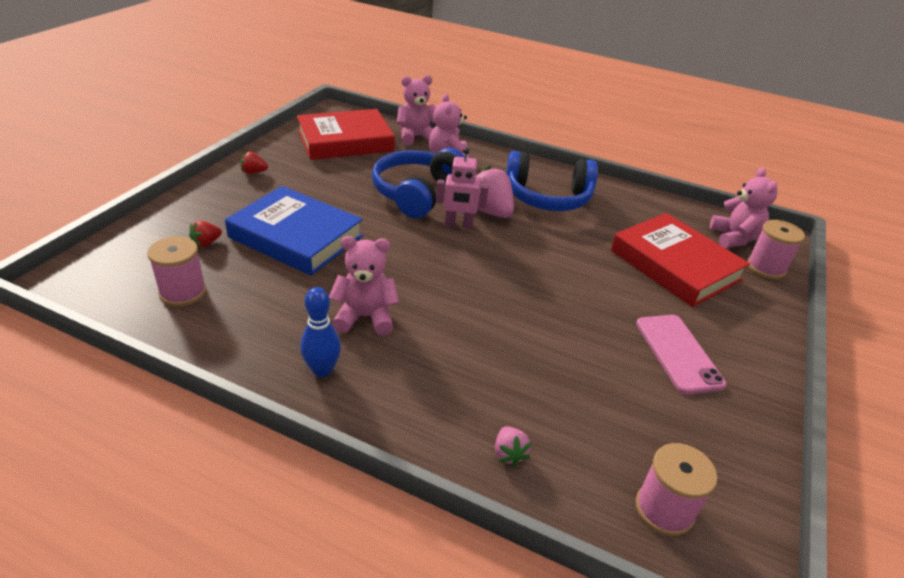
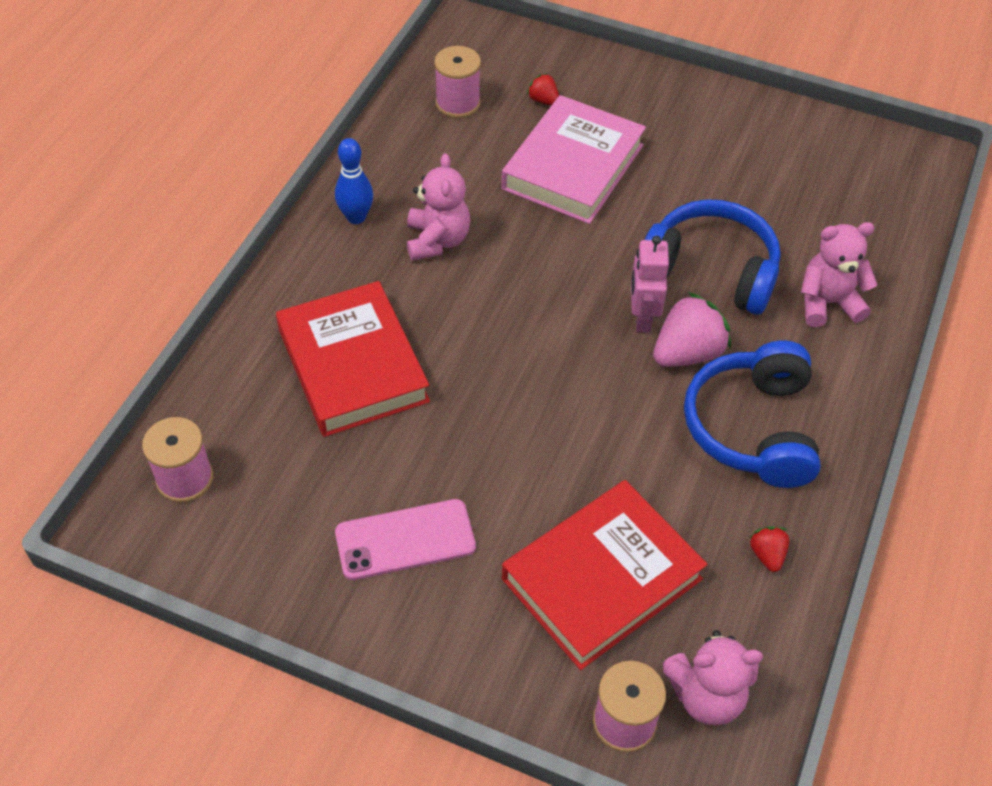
camera: 90 degrees right, 15 degrees up
(254, 172) = (707, 108): red strawberry -> red strawberry (767, 555)
(296, 237) = (572, 167): blue book -> pink book
(345, 141) = (834, 181): red book -> red book (352, 365)
(416, 137) = (888, 260): pink teddy bear -> none
(509, 454) = (253, 360): pink strawberry -> none

